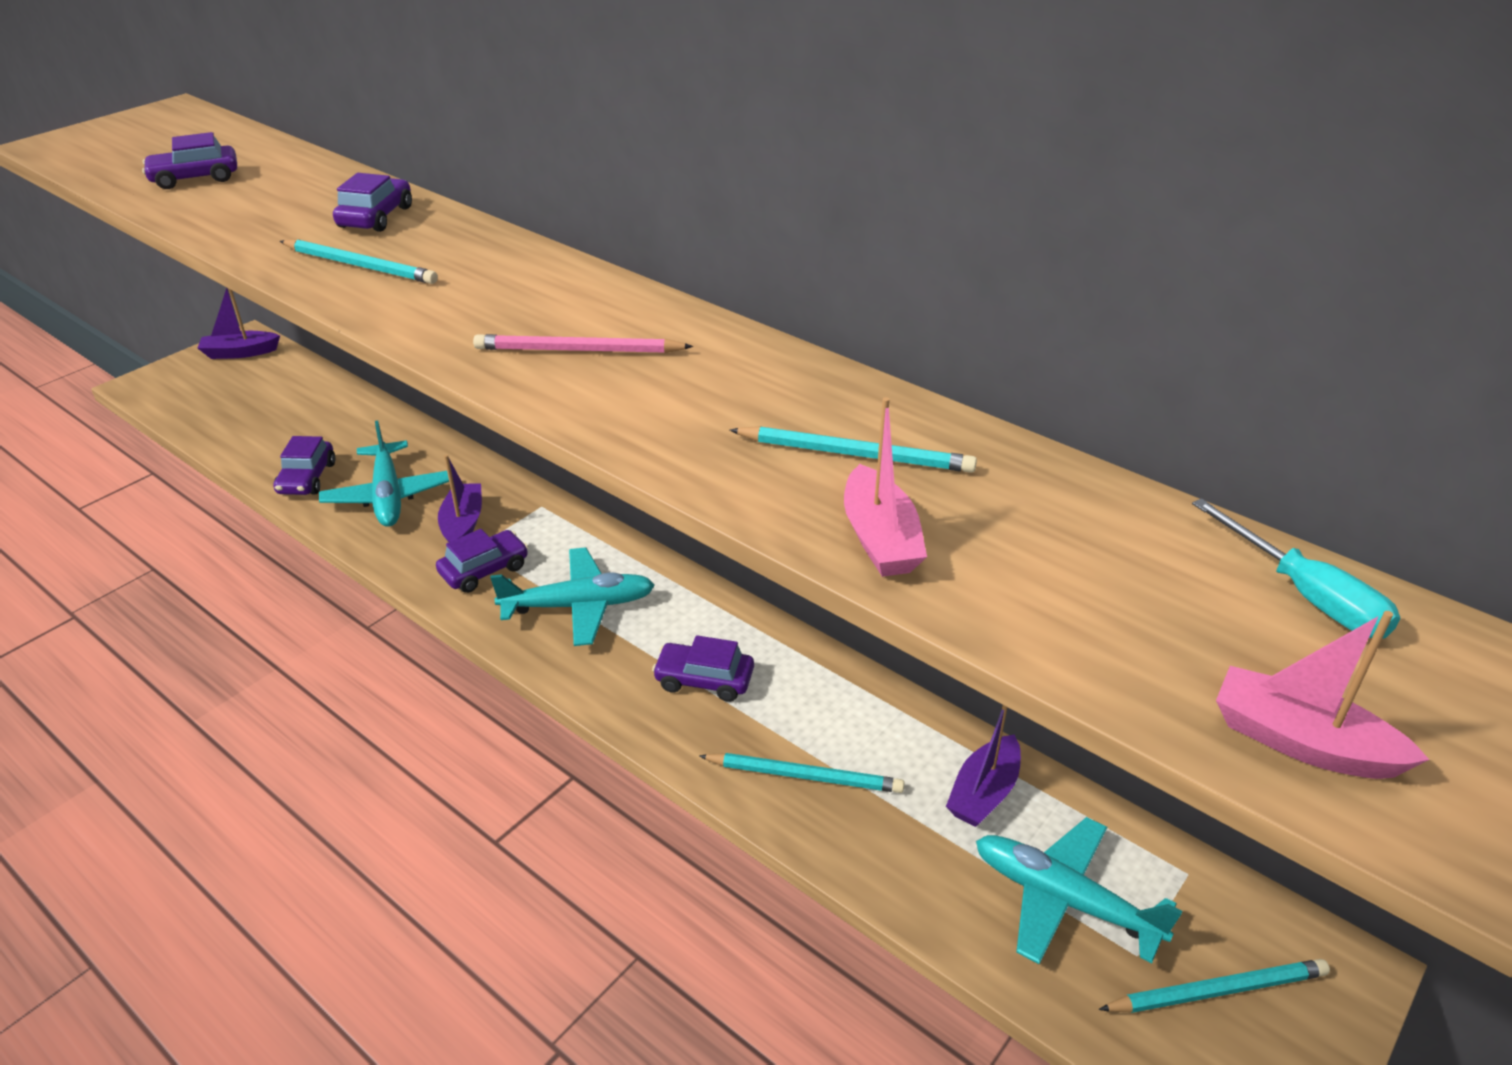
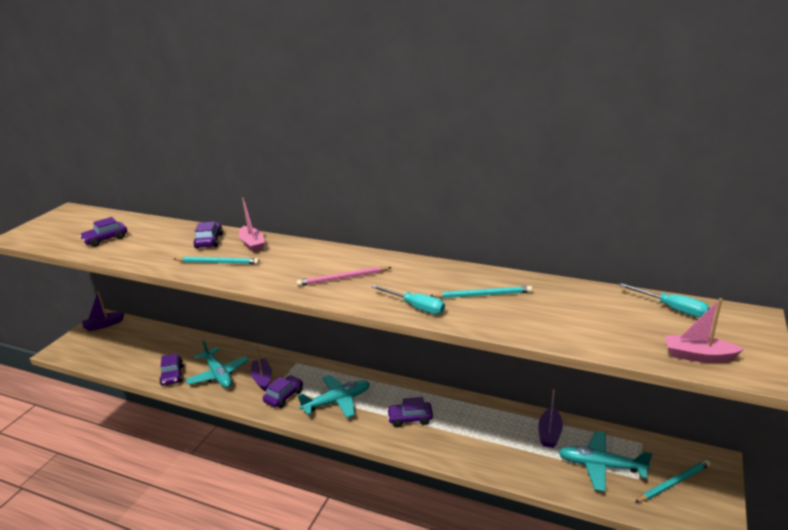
camera: 15 degrees left, 10 degrees down
(688, 450) = (416, 307): none -> turquoise screwdriver
(805, 776) = (473, 446): turquoise pencil -> none
(880, 539) = (512, 323): pink boat -> pink boat (252, 244)

